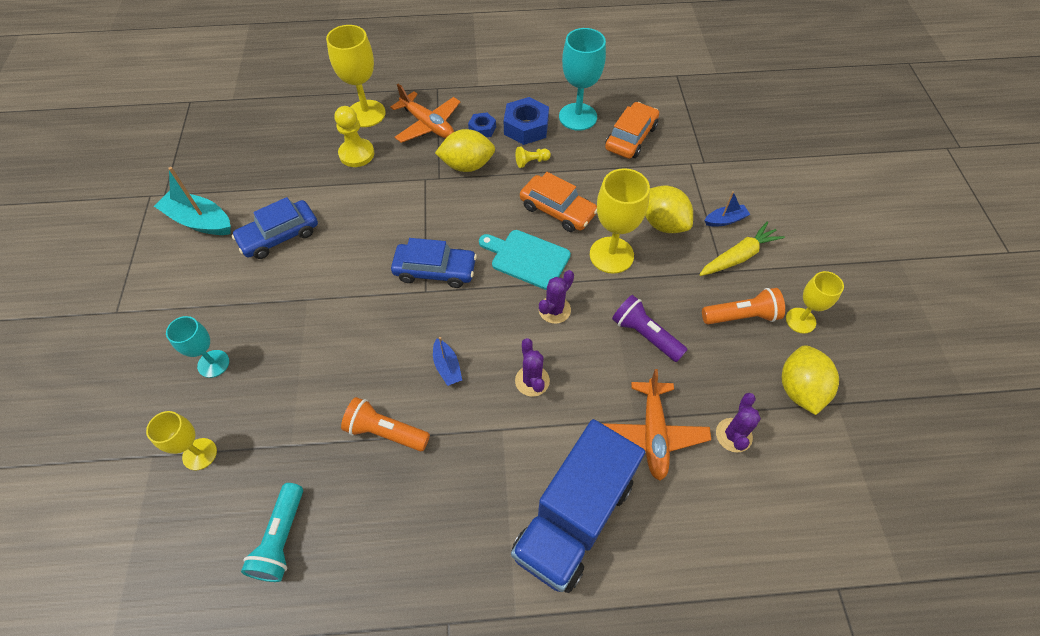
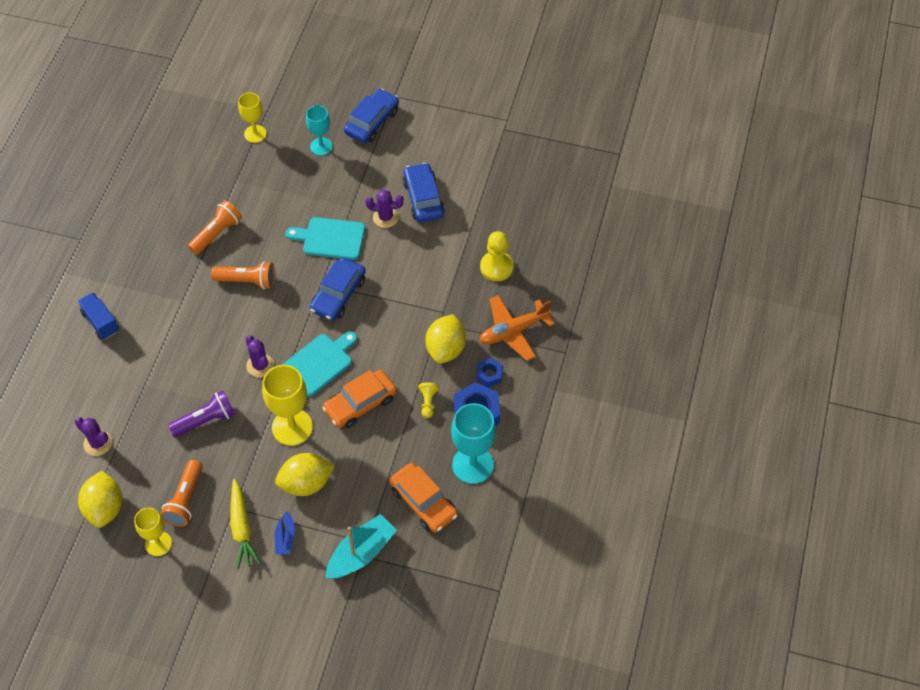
camera: 110 degrees right, 0 degrees up
(164, 321) = (372, 122): none -> blue car
(200, 221) = (463, 149): turquoise boat -> turquoise boat (361, 553)
(281, 538) = (176, 168): turquoise flashlight -> none
(359, 303) = (330, 238): none -> turquoise cutting board
(366, 114) = (549, 285): yellow goblet -> none
(447, 367) = (247, 281): blue boat -> orange flashlight
(532, 381) = (208, 330): purple cactus -> purple cactus (385, 217)
(573, 517) = (100, 322): blue truck -> blue truck, size x0.47
(653, 433) = (127, 391): orange plane -> none
(799, 389) = (105, 508): yellow lemon -> yellow lemon turned 60 degrees clockwise

